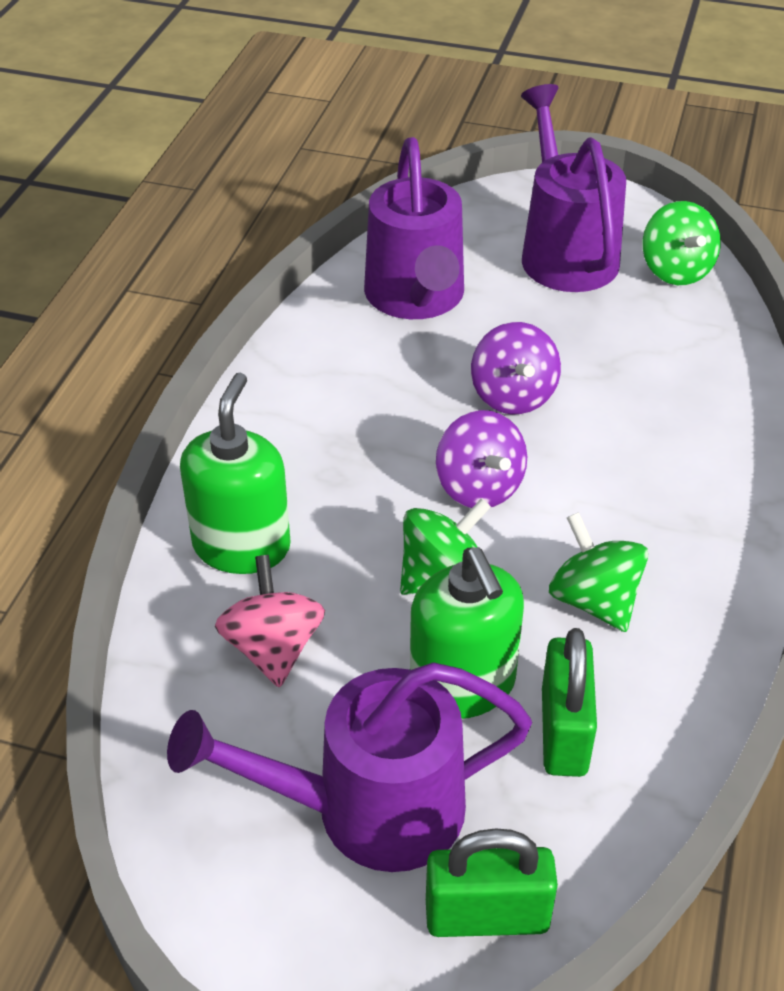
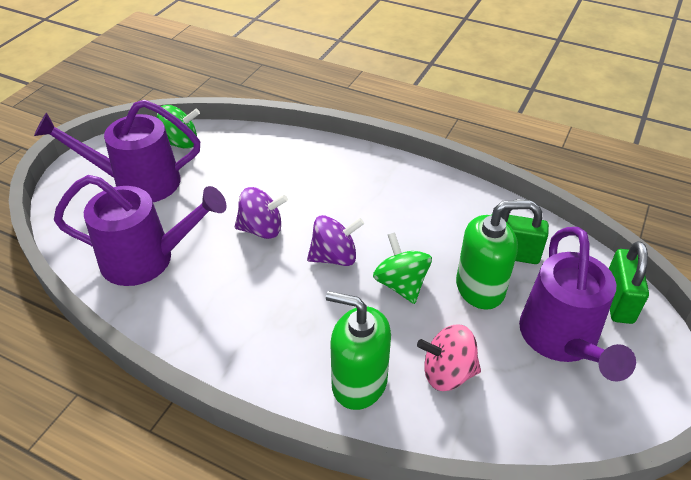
camera: 80 degrees left, 0 degrees up
(594, 600) = (427, 226): green spinning top -> none

